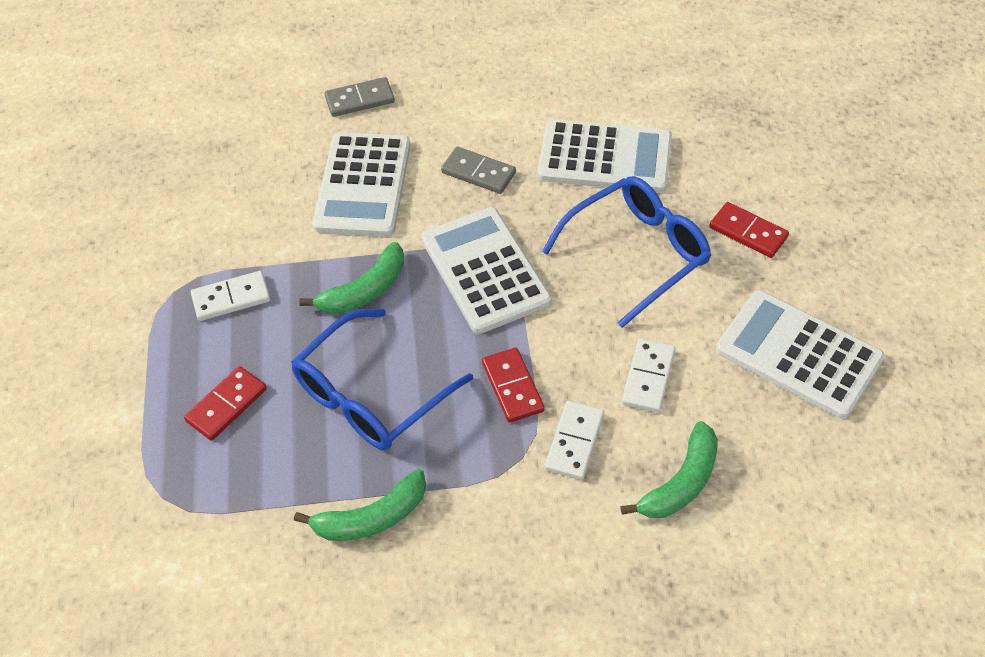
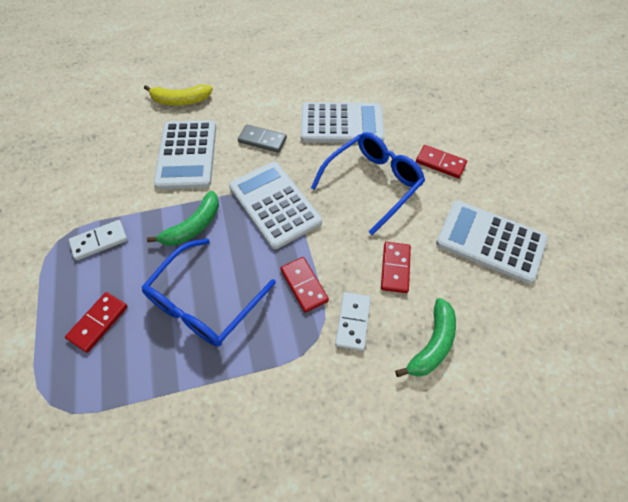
camera: 10 degrees left, 5 degrees up
(360, 100) = (180, 100): grey domino -> yellow banana
(371, 517) = (212, 401): green banana -> none
(648, 377) = (395, 268): white domino -> red domino

